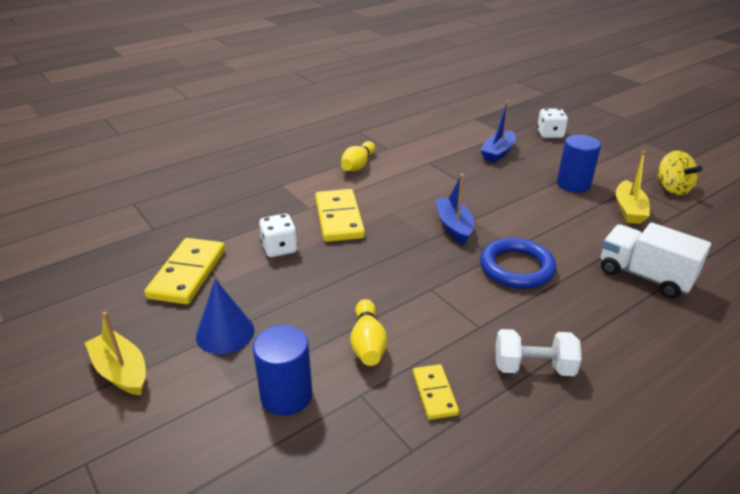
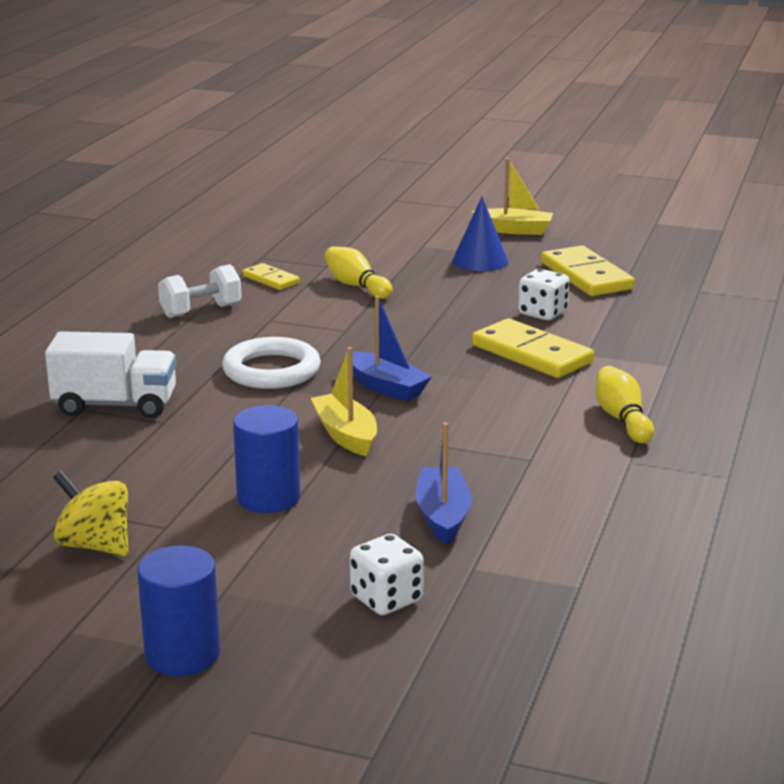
camera: 145 degrees right, 10 degrees down
(286, 395) = (379, 252): blue cylinder -> blue cylinder (182, 654)
(516, 268) = (271, 370): blue ring -> white ring
(629, 210) = (160, 482): yellow boat -> yellow boat (346, 435)

